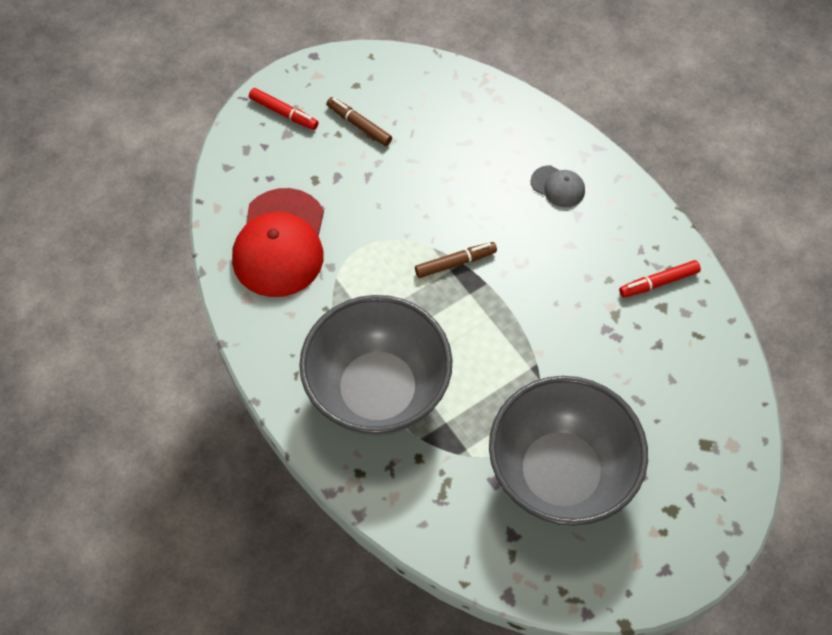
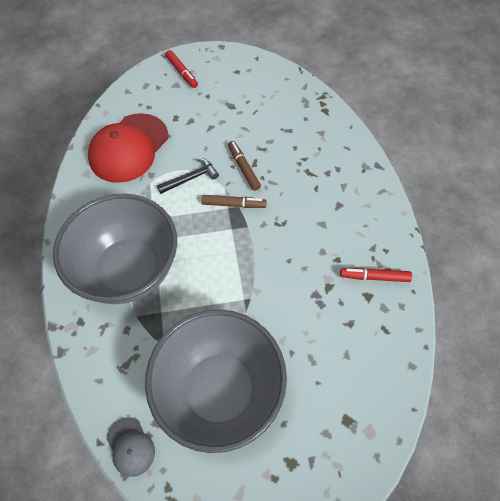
camera: 25 degrees right, 0 degrees up
(359, 125) = (224, 95): brown marker -> brown marker (243, 168)
(383, 251) = (191, 178): none -> black hammer
(558, 186) = (335, 181): grey cap -> grey cap (130, 446)

